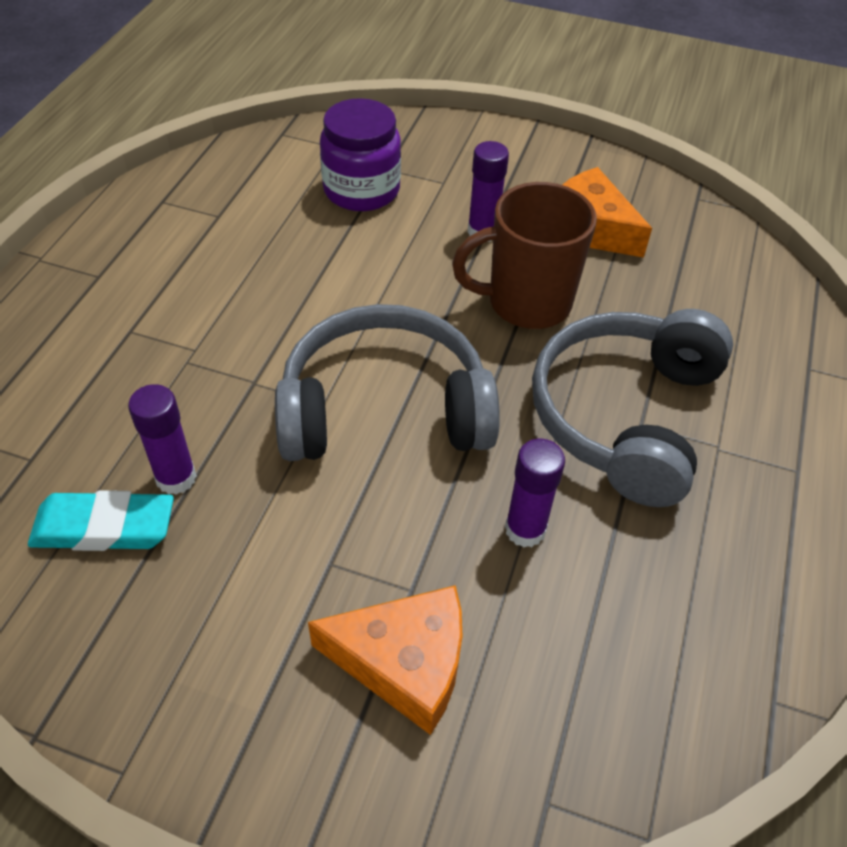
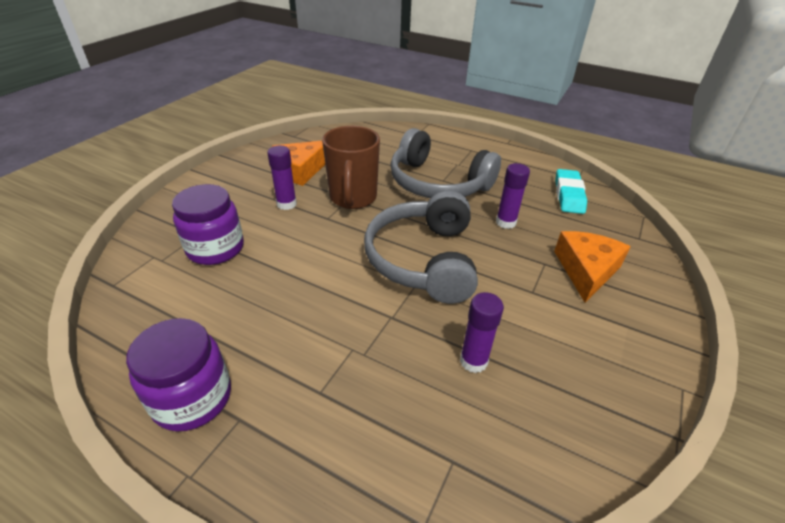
camera: 80 degrees left, 10 degrees down
(104, 527) = (517, 403): turquoise eraser -> turquoise eraser (568, 195)
(125, 236) = (192, 398): none -> purple jar

